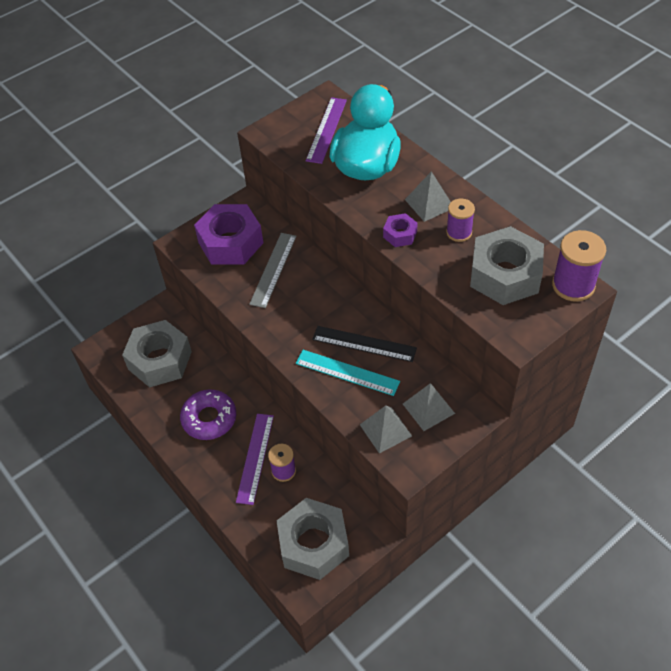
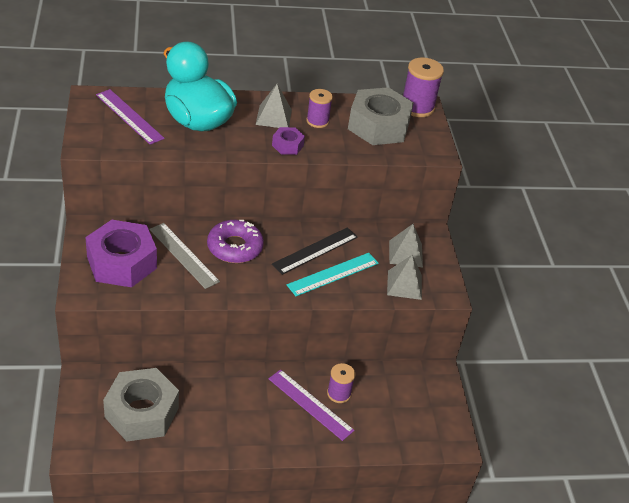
camera: 65 degrees left, 10 degrees down
(209, 418) = (242, 412): purple donut -> purple donut (235, 247)
(314, 544) = (420, 413): grey nut -> none

